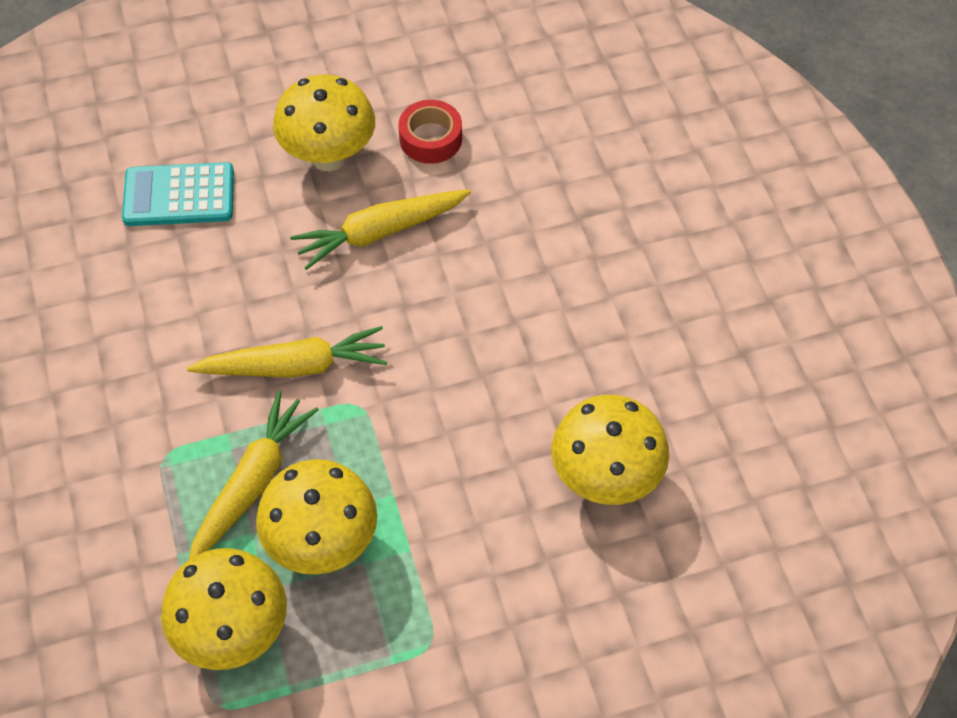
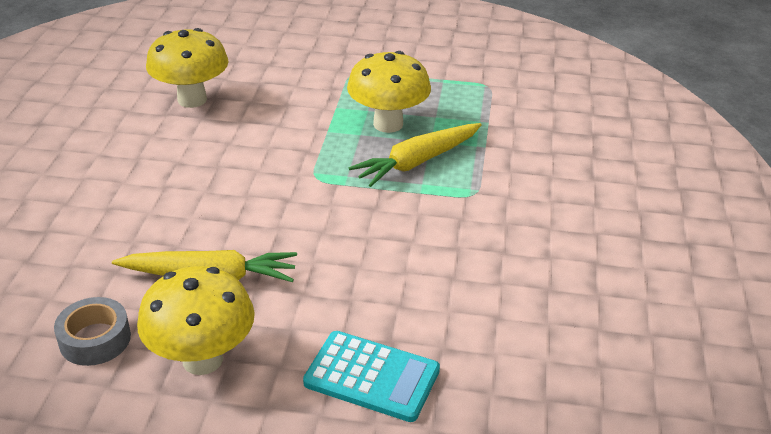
camera: 155 degrees left, 20 degrees down
(233, 632) = (465, 107): yellow mushroom -> none
(294, 366) = (347, 213): yellow carrot -> none
(430, 138) = (95, 339): red tape -> grey tape

